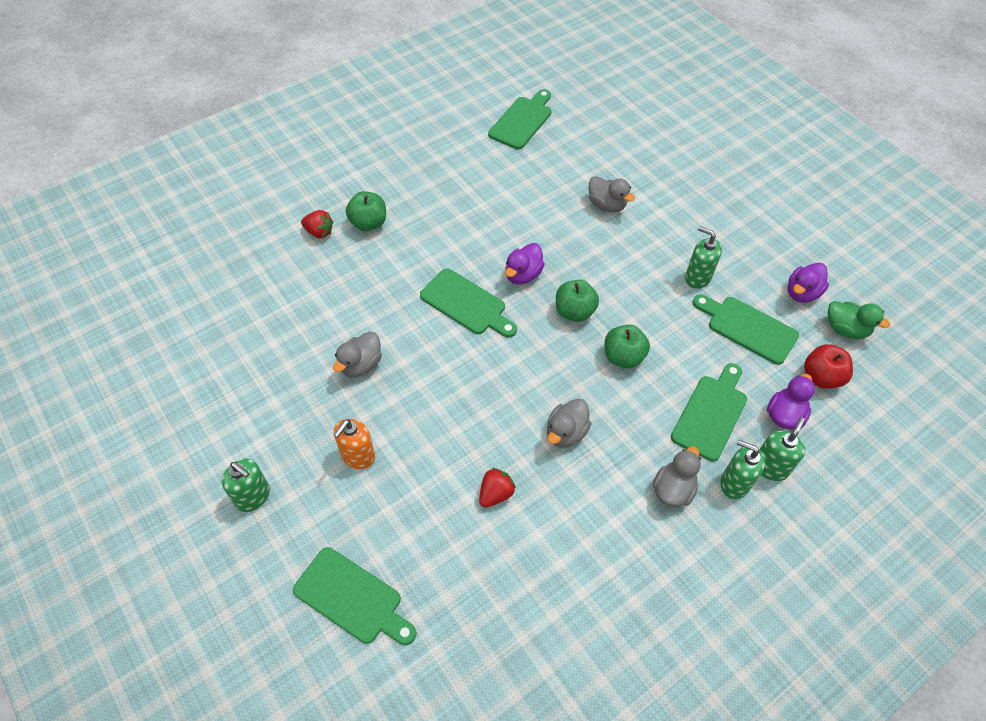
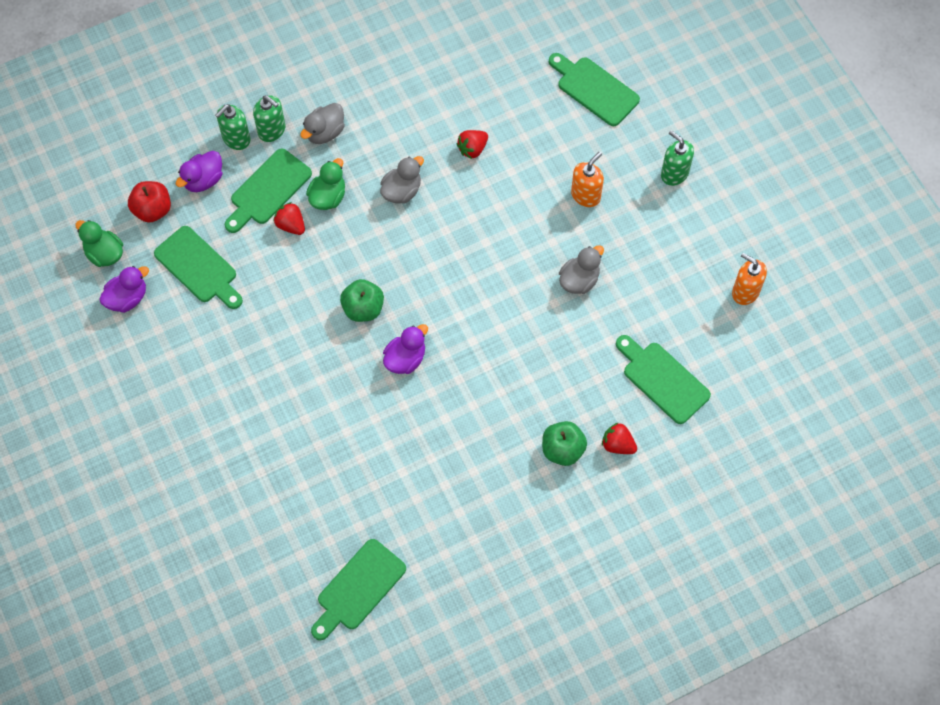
camera: 170 degrees left, 10 degrees up
(184, 375) = (745, 292): none -> orange soap dispenser
(466, 304) = (469, 332): green cutting board -> green cutting board (662, 380)
(607, 205) = (291, 438): grey duck -> none
(623, 357) = (329, 254): green apple -> none
(644, 415) = (328, 197): none -> green duck
(673, 380) = (291, 225): none -> red strawberry
(697, 278) = (226, 330): green soap dispenser -> none

